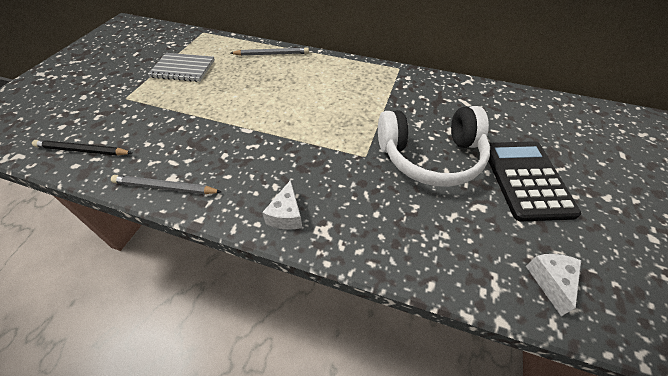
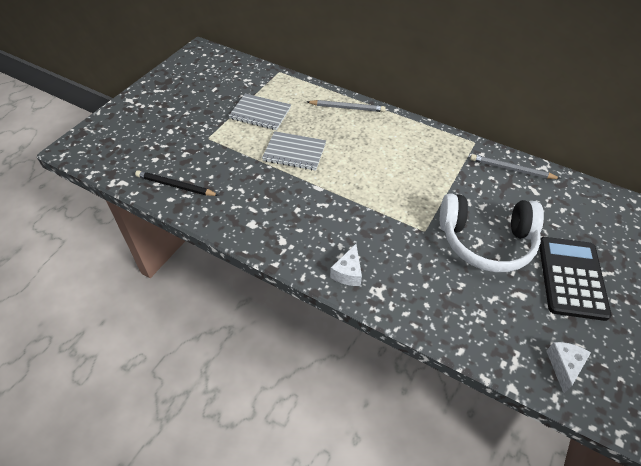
camera: 10 degrees right, 0 degrees up
(165, 187) = (247, 231): grey pencil -> grey pencil (511, 169)
(219, 99) = (294, 152): none -> grey notebook

